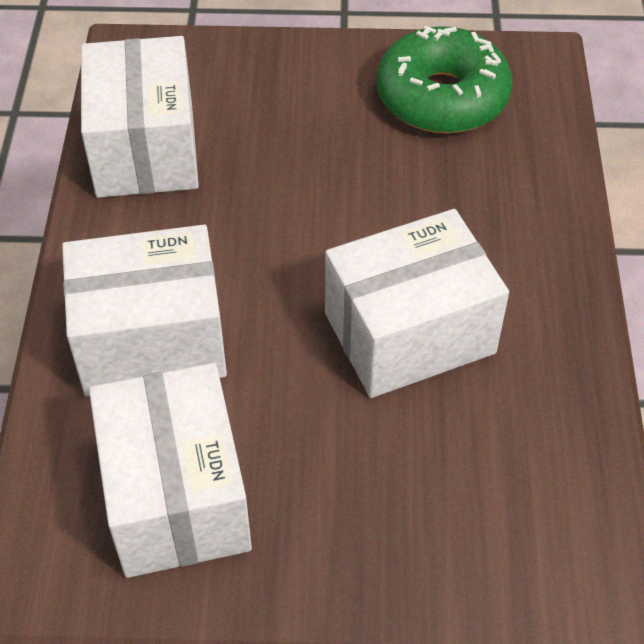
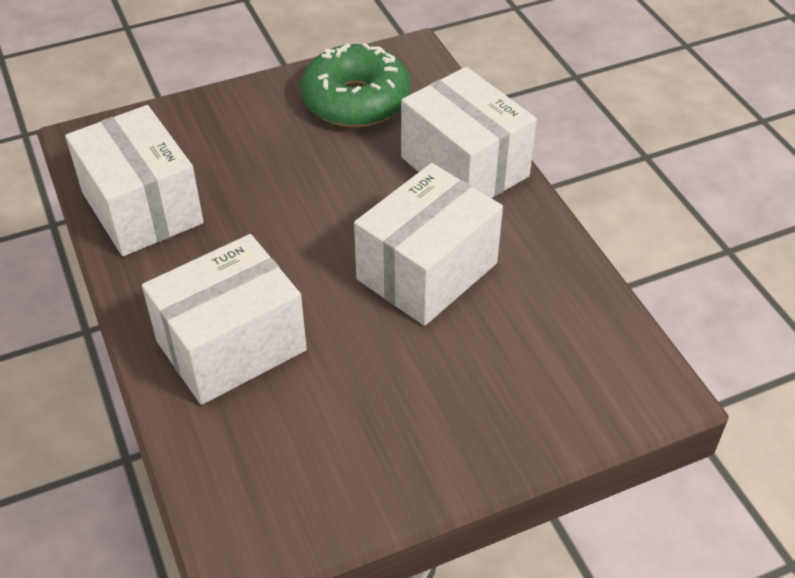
camera: 25 degrees left, 5 degrees down
(177, 496) = (318, 449): white box -> white box (464, 167)

